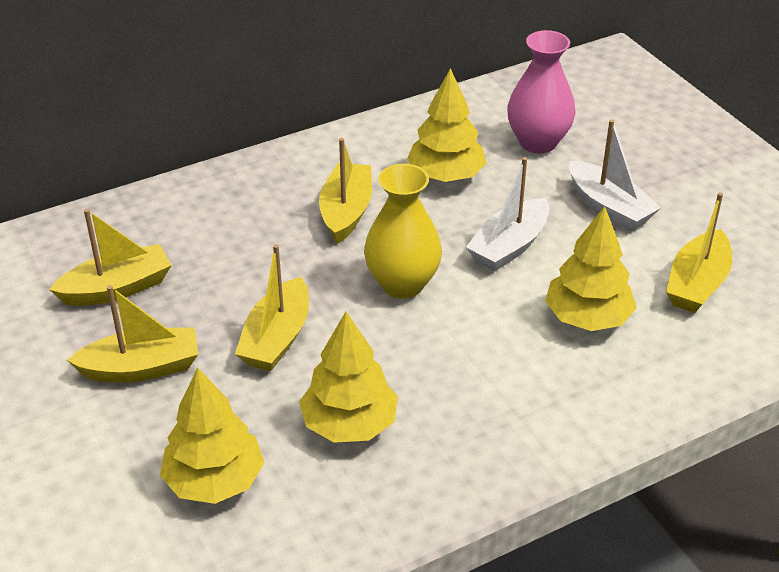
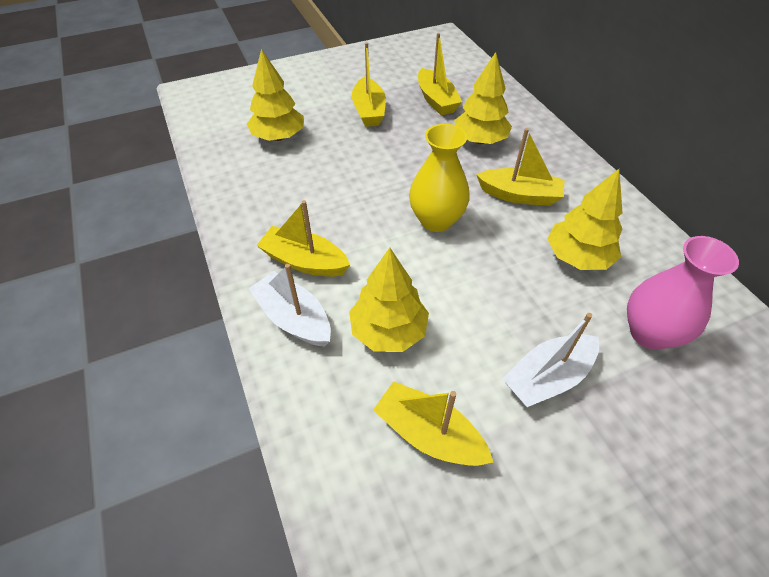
camera: 95 degrees right, 10 degrees up
(277, 338) = (386, 160): yellow boat -> yellow boat (304, 261)
(349, 424) = (305, 188): yellow tree -> yellow tree (479, 140)
(509, 246) = (482, 289): white boat -> white boat (294, 318)

